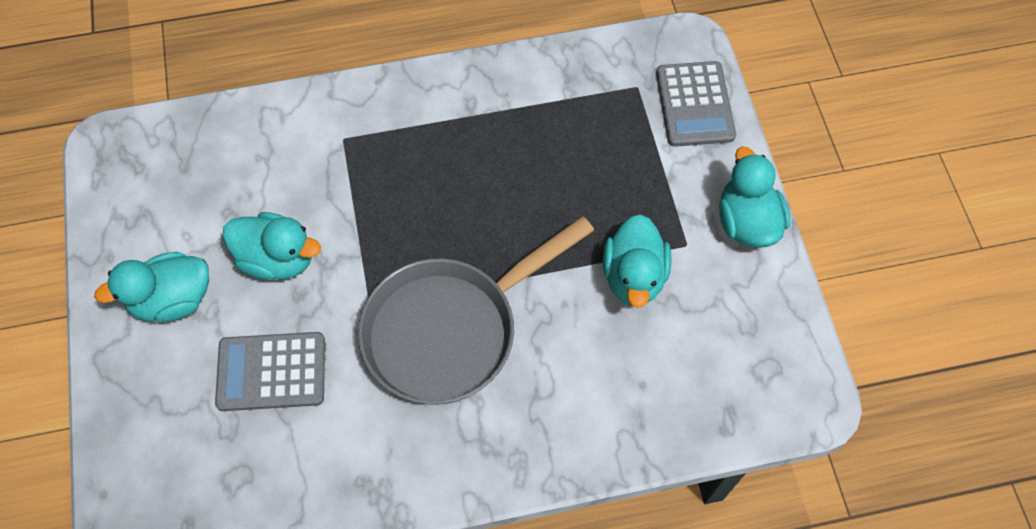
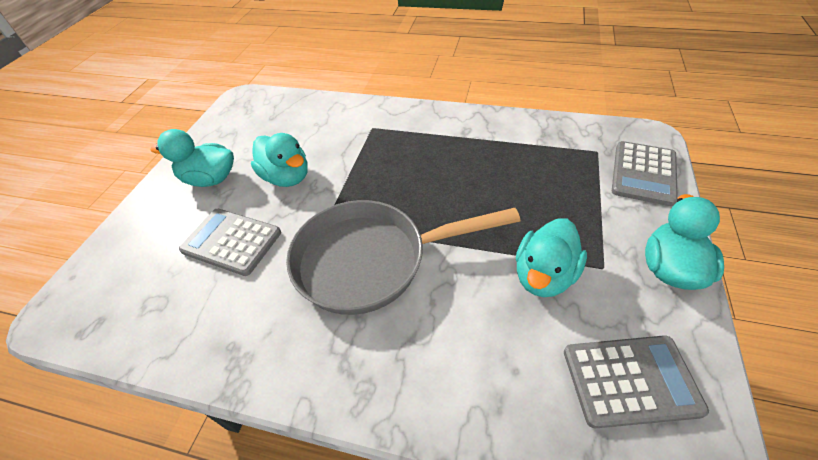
camera: 30 degrees right, 15 degrees down
(738, 351) = (630, 380): none -> grey calculator

